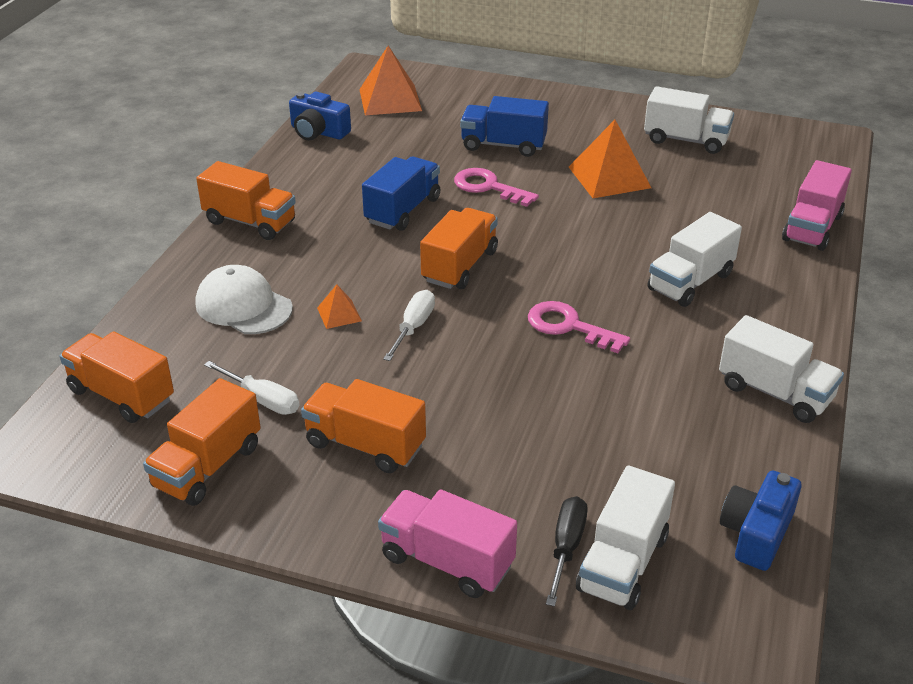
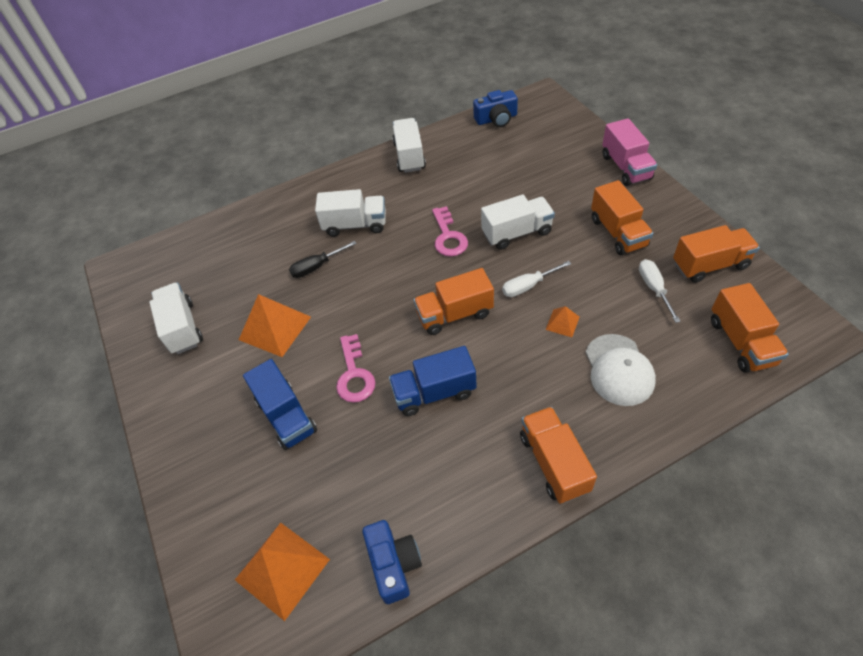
camera: 130 degrees left, 15 degrees up
(566, 548) = (572, 148): black screwdriver -> black screwdriver (317, 266)
(623, 563) = (557, 134): white truck -> white truck (516, 233)
(812, 228) = (248, 218): pink truck -> none

